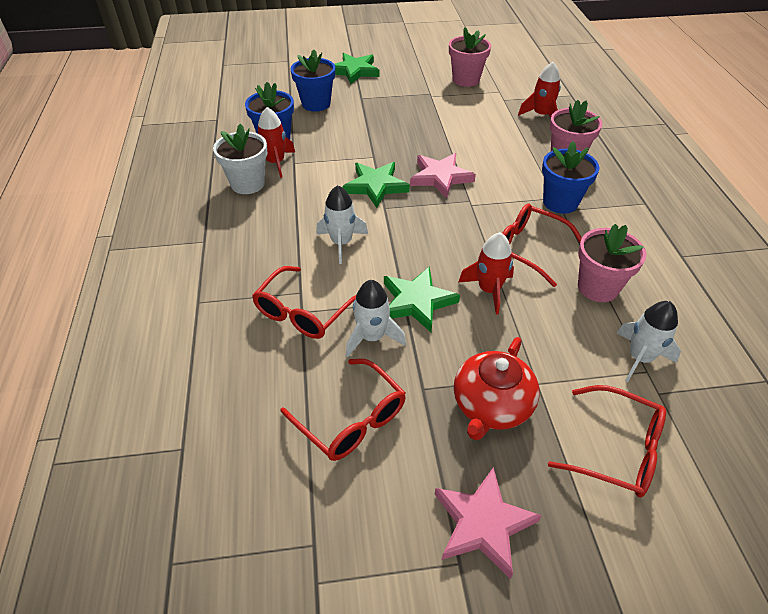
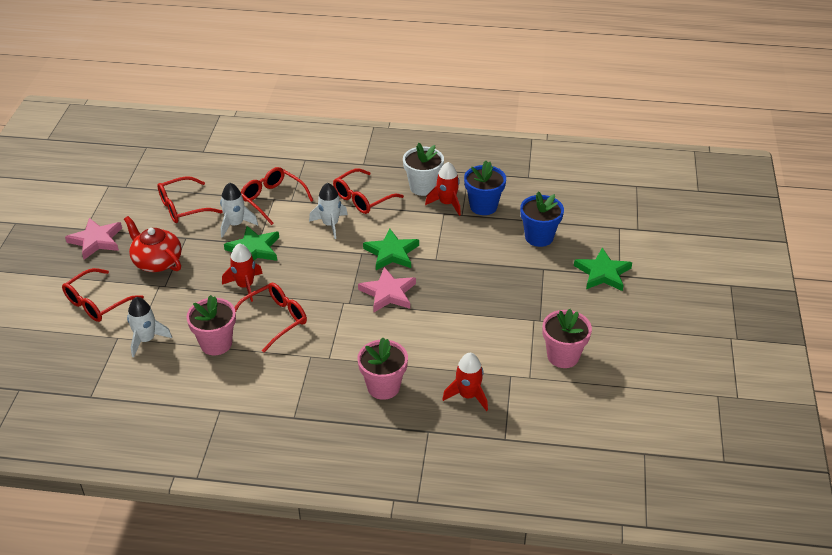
camera: 105 degrees right, 5 degrees down
(281, 227) = (362, 198): none -> red glasses
(560, 202) = (321, 358): blue flower pot -> none

